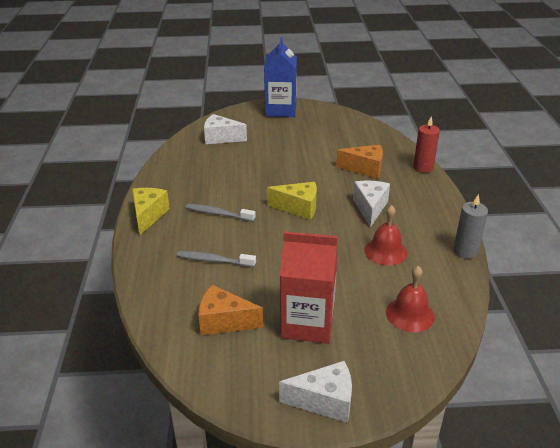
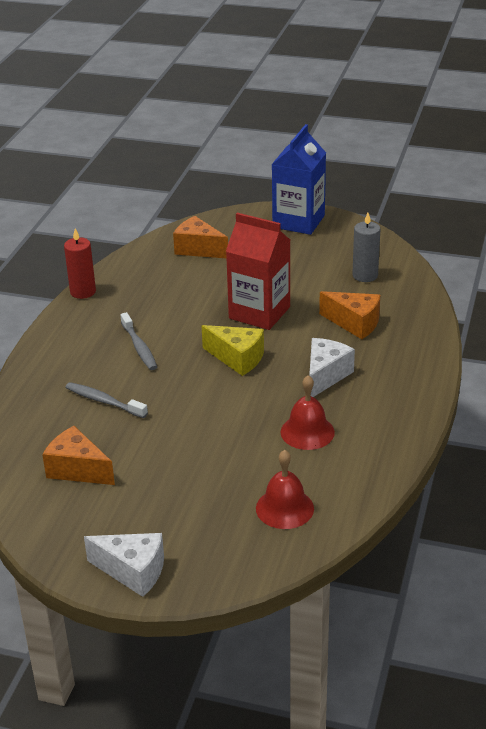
camera: 20 degrees right, 0 degrees up
(148, 215) = (60, 334): yellow cheese -> none
(218, 214) = (139, 347): grey toothbrush -> grey toothbrush turned 150 degrees counterclockwise
(221, 138) = (198, 249): white cheese -> orange cheese
(307, 323) = (164, 492): red carton -> red carton (259, 313)
(423, 167) = (433, 335): red candle -> red candle (83, 292)
(465, 251) = (406, 452): grey candle -> grey candle (365, 275)

